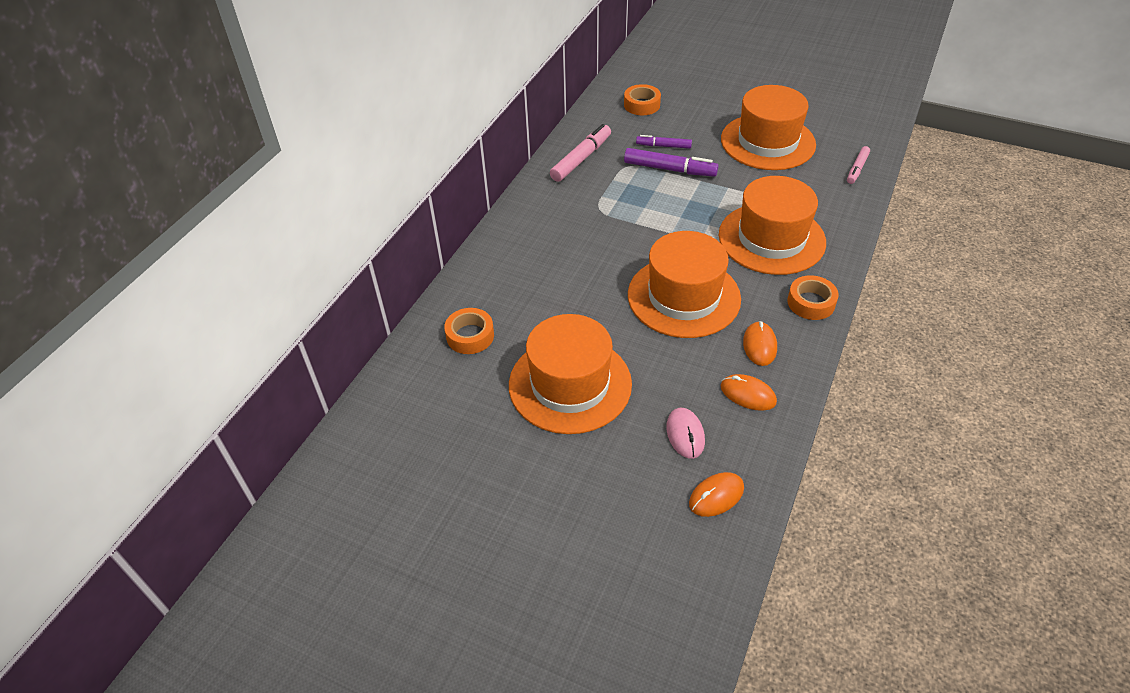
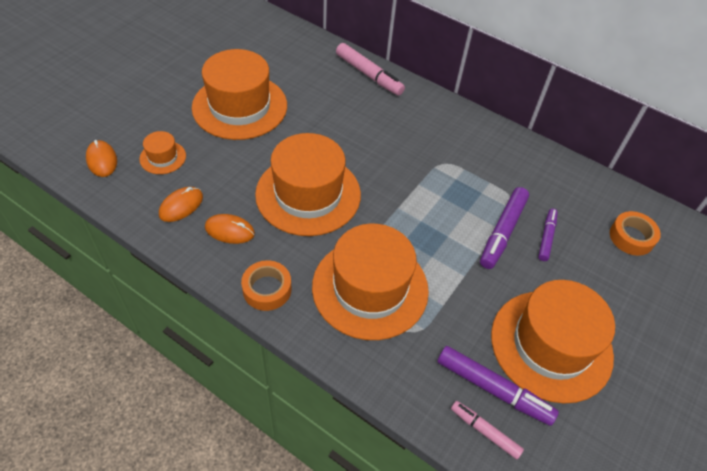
camera: 95 degrees right, 5 degrees up
(470, 336) = (308, 65): orange tape -> none
(581, 159) = (526, 165): pink marker -> pink marker (369, 75)
(685, 434) = (163, 157): pink mouse -> orange hat
(822, 167) = (493, 389): none -> purple marker

